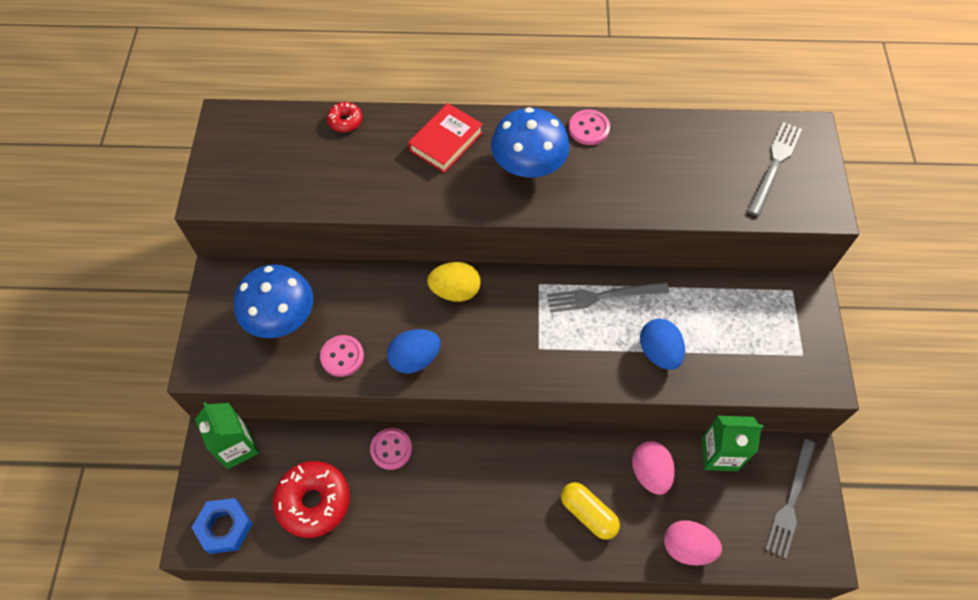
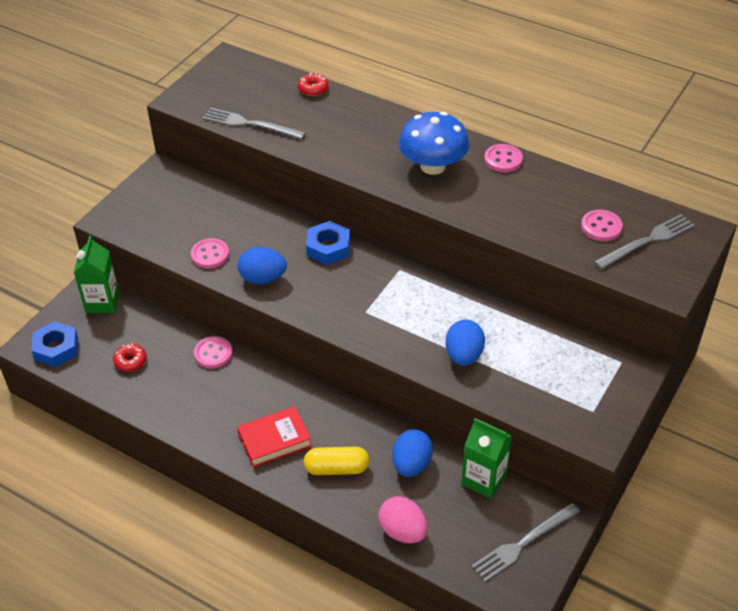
camera: 30 degrees right, 15 degrees down
(281, 317) = (185, 212): blue mushroom -> none
(314, 501) = (130, 361): red donut -> red donut, size x0.49
(446, 141) = (379, 128): red book -> red book (274, 440)
(455, 291) = (328, 247): yellow egg -> blue nut
(588, 513) = (337, 468): yellow capsule -> yellow capsule turned 75 degrees counterclockwise
(603, 296) = (446, 299): grey fork -> grey fork (250, 124)
(650, 472) = (411, 464): pink egg -> blue egg
(726, 167) = (601, 227): none -> pink button

